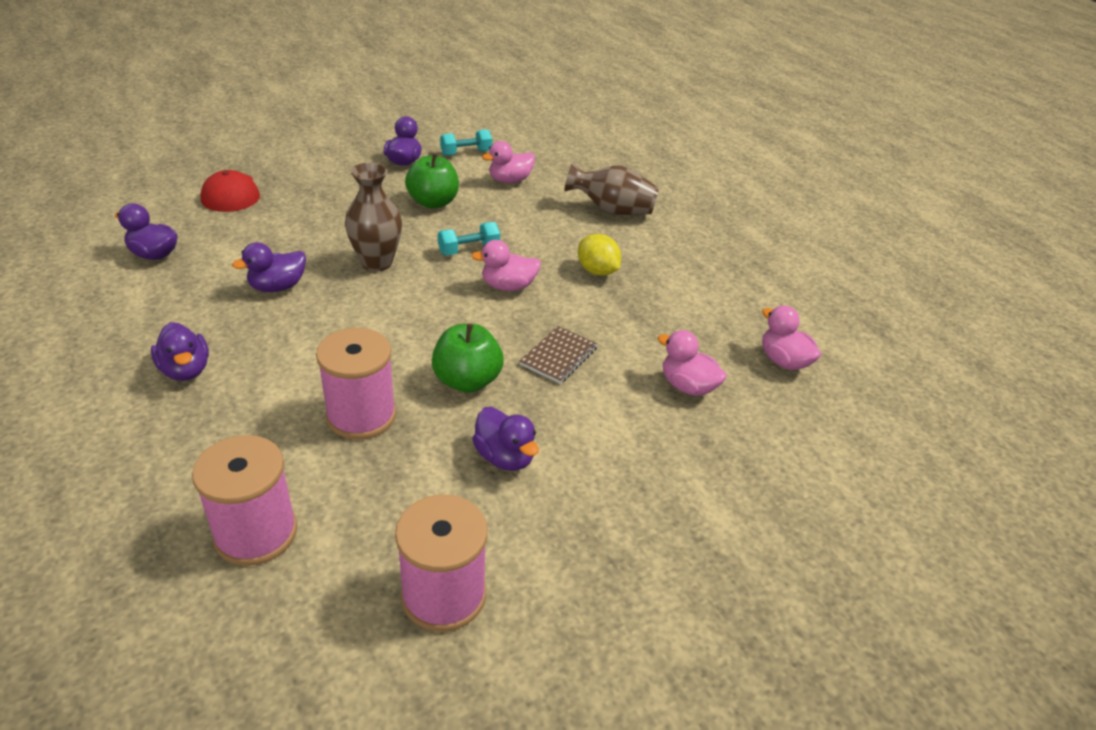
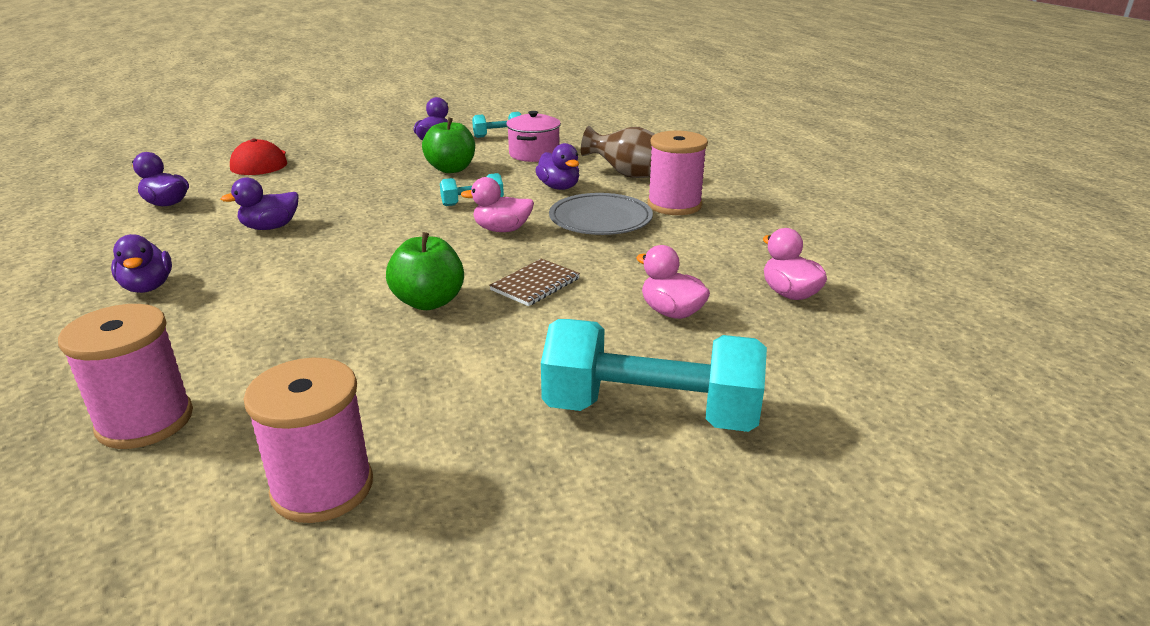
camera: 10 degrees right, 10 degrees down
(361, 416) = (305, 327): pink spool -> pink spool (674, 205)
(377, 263) = (376, 211): brown vase -> none
(505, 457) = (443, 366): purple duck -> purple duck (559, 187)
(510, 180) = (534, 154): pink duck -> pink pot
(597, 271) = (600, 219): yellow lemon -> grey plate
(694, 500) = (650, 412): none -> turquoise dumbbell

